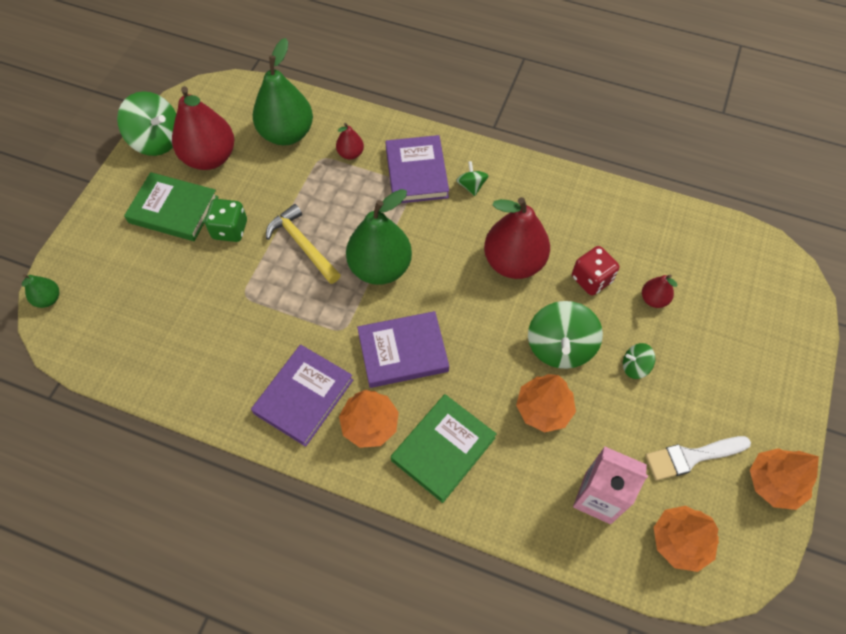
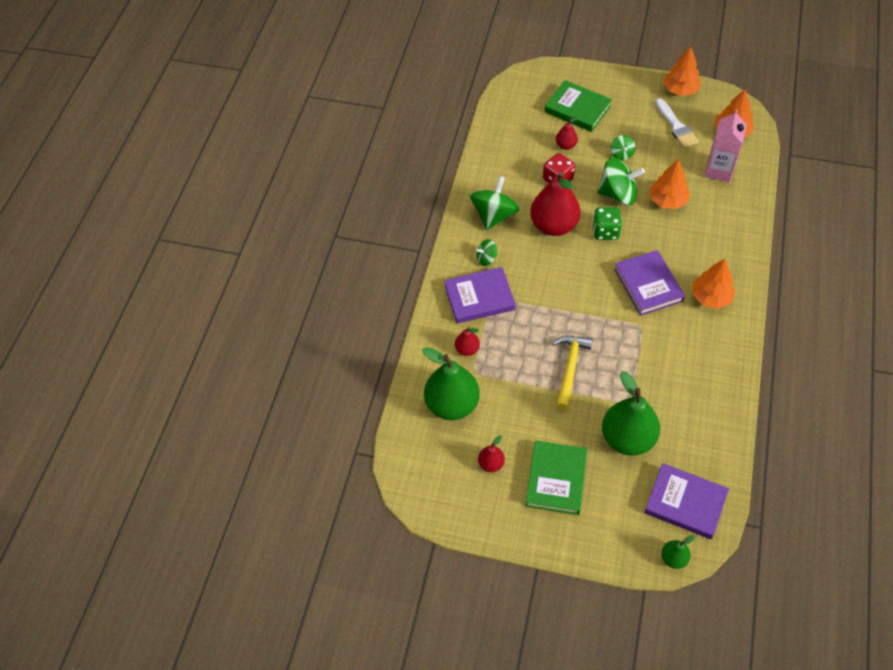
camera: 95 degrees left, 5 degrees down
(157, 140) = (477, 518): green spinning top -> green spinning top (494, 215)
(210, 157) = (491, 464): red pear -> red pear, size x0.47
(230, 229) = (567, 427): green dice -> green dice (605, 231)
(303, 245) = (570, 368): yellow hammer -> yellow hammer turned 150 degrees clockwise
(303, 396) = (703, 342): purple book -> purple book (685, 503)
(380, 268) = (579, 310): green pear -> green pear (627, 438)
(443, 449) = (714, 252): green book -> green book (577, 109)

